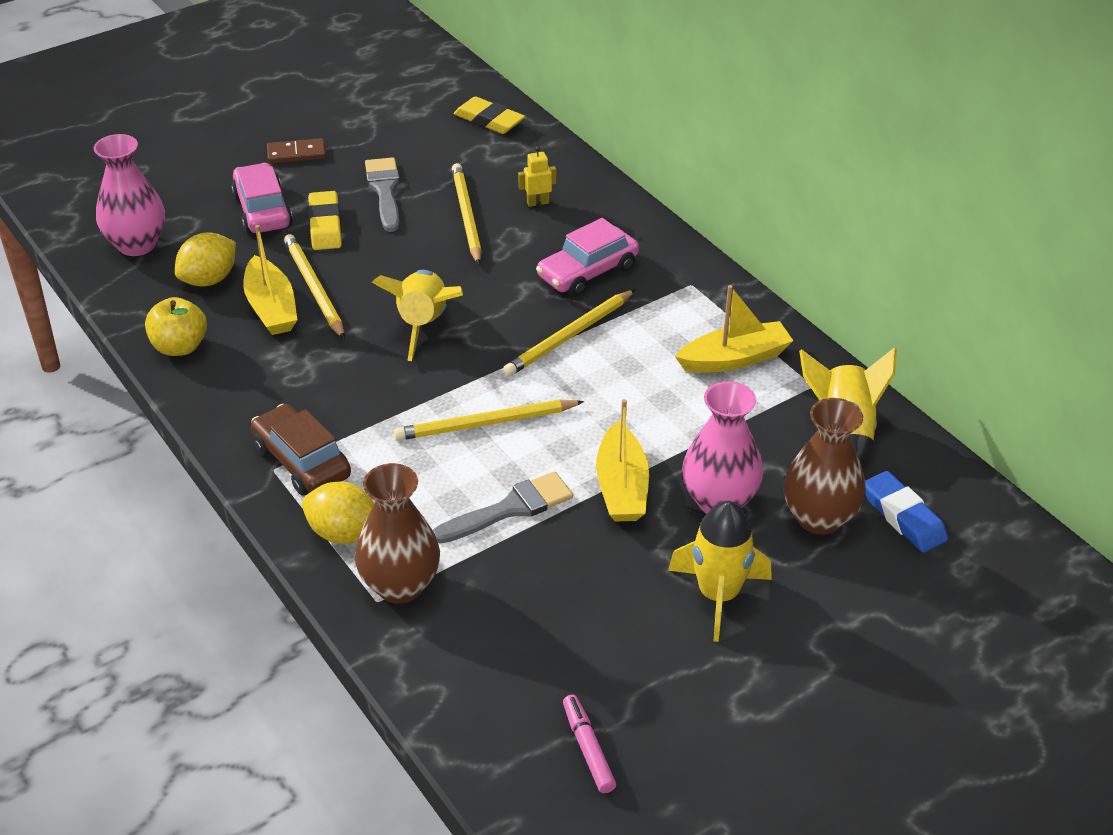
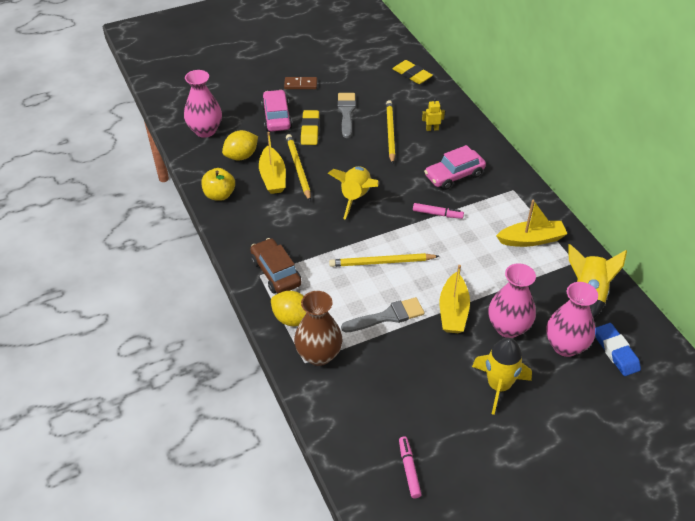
camera: 10 degrees right, 5 degrees up
(569, 336) = (437, 214): yellow pencil -> pink marker
(819, 518) = (565, 346): brown vase -> pink vase

